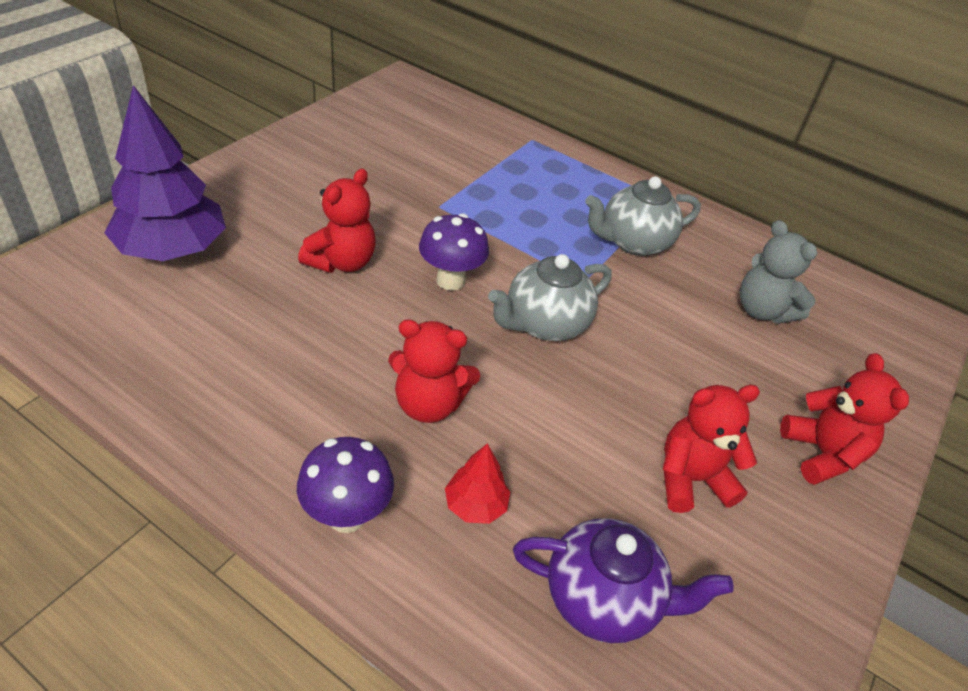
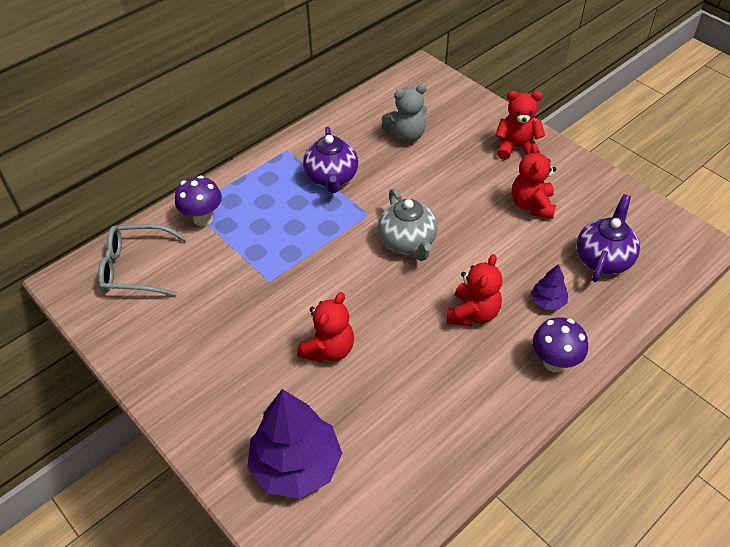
camera: 70 degrees left, 5 degrees up
(342, 262) = (328, 349): red teddy bear -> red teddy bear turned 75 degrees clockwise
(432, 116) = (136, 268): none -> grey glasses
(450, 280) = (358, 286): purple mushroom -> purple mushroom (203, 219)
(475, 505) = (547, 301): red tree -> purple tree
(633, 242) = (331, 178): grey teapot -> purple teapot

